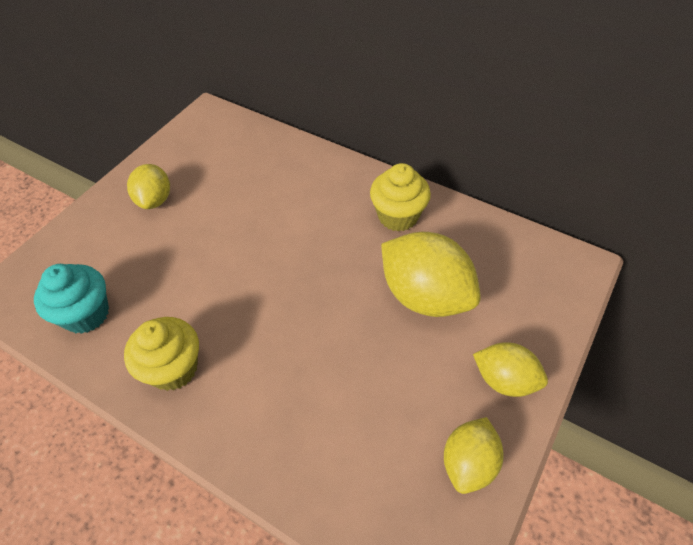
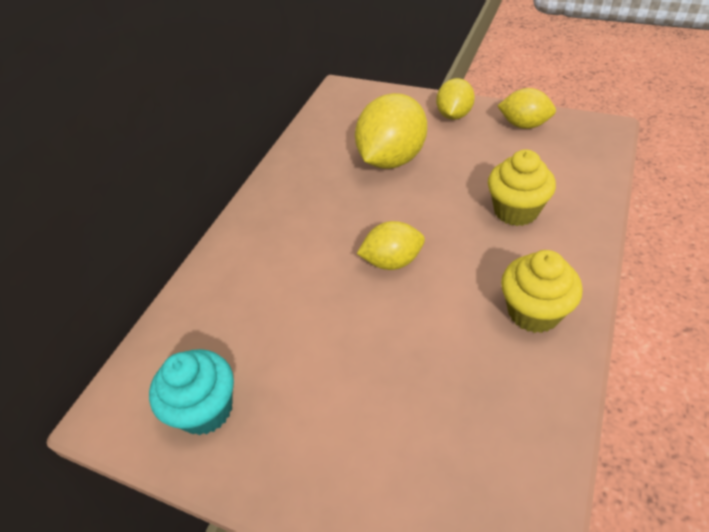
camera: 95 degrees left, 5 degrees down
(86, 314) = (504, 429): turquoise cupcake -> turquoise cupcake (205, 409)
(155, 200) = (299, 421): yellow lemon -> yellow lemon (392, 261)
(398, 216) = (302, 186): yellow cupcake -> yellow cupcake (516, 211)

